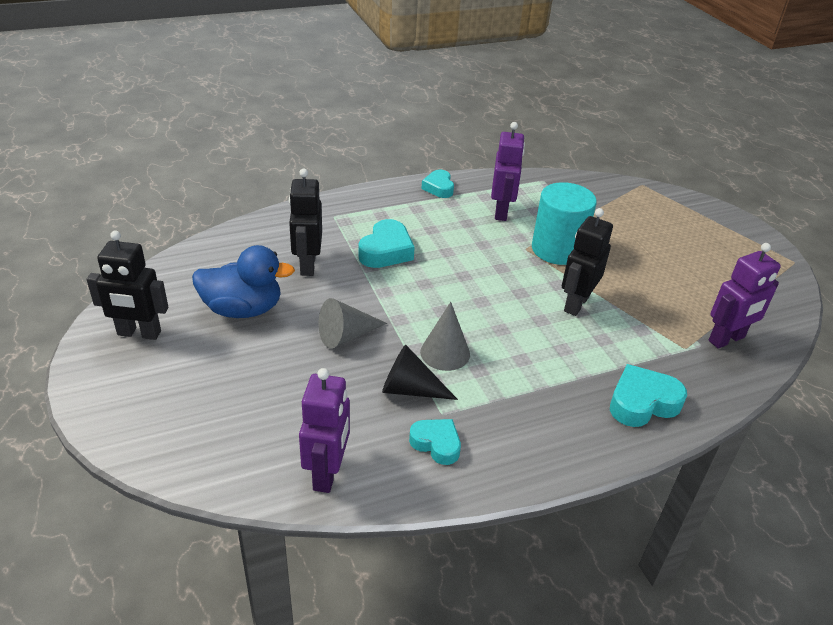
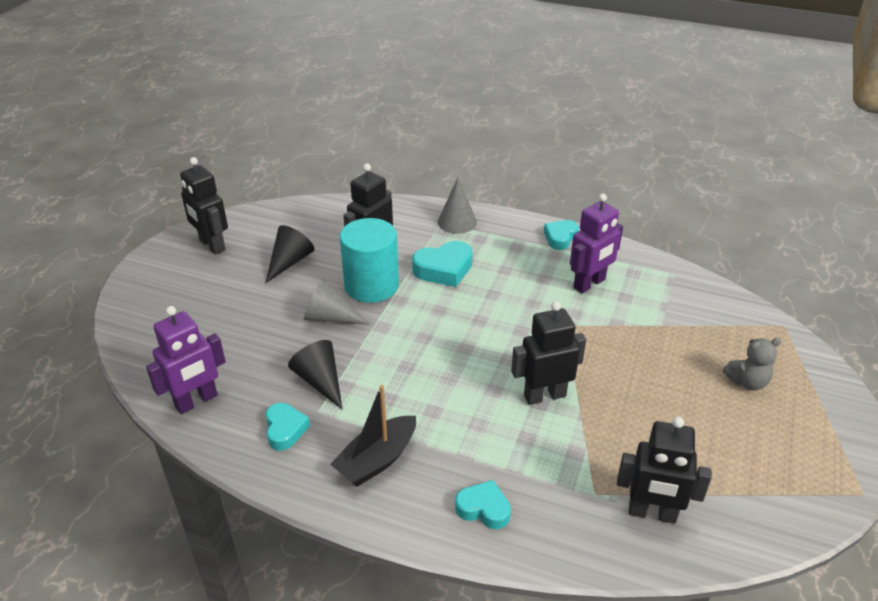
camera: 45 degrees right, 0 degrees up
(243, 309) = (289, 262): blue duck -> black cone
(445, 353) = (381, 370): grey cone -> grey cone (457, 222)
(534, 418) = (377, 460): none -> black boat
(557, 249) = (596, 341): turquoise cylinder -> turquoise cylinder (371, 285)
(642, 402) = (483, 509): turquoise heart -> turquoise heart, size x0.67
(668, 229) = (747, 382): none -> grey teddy bear
(727, 339) = (652, 513): purple robot -> black robot

